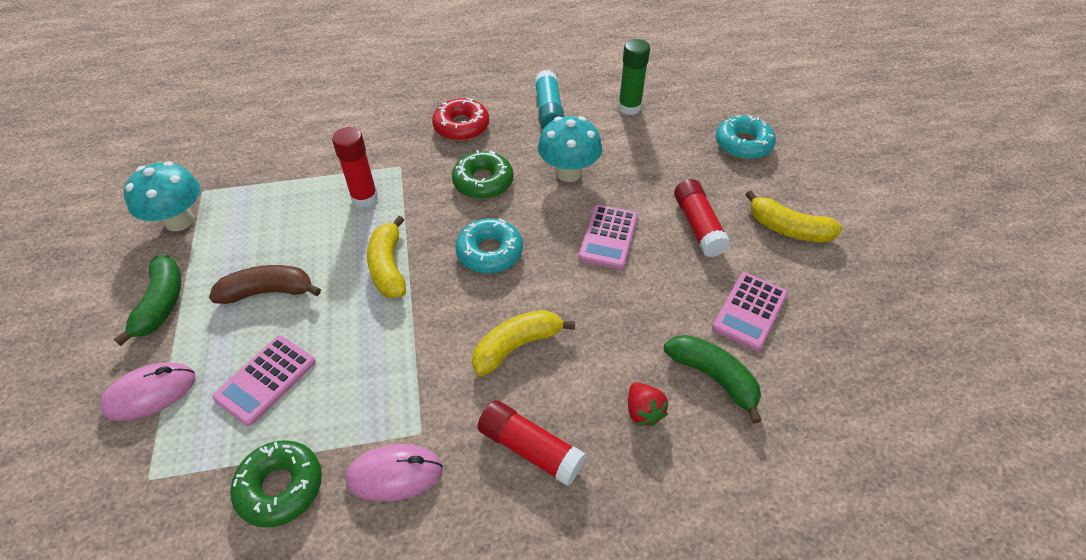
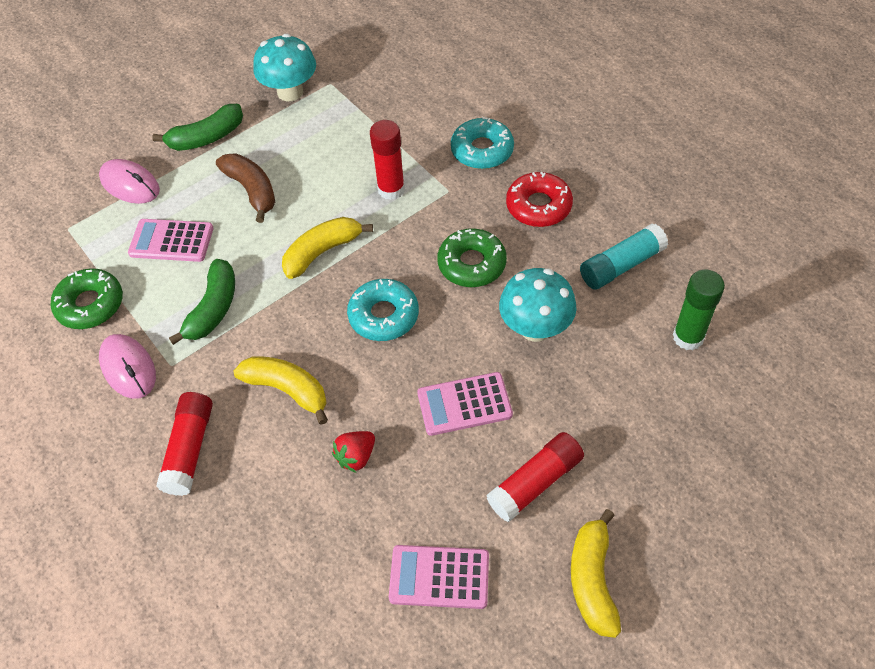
camera: 65 degrees right, 5 degrees up
(643, 411) = (266, 522): red strawberry -> red strawberry (356, 457)
(713, 377) = (334, 570): green banana -> green banana (213, 309)
(743, 144) = (713, 482): turquoise donut -> turquoise donut (482, 150)

